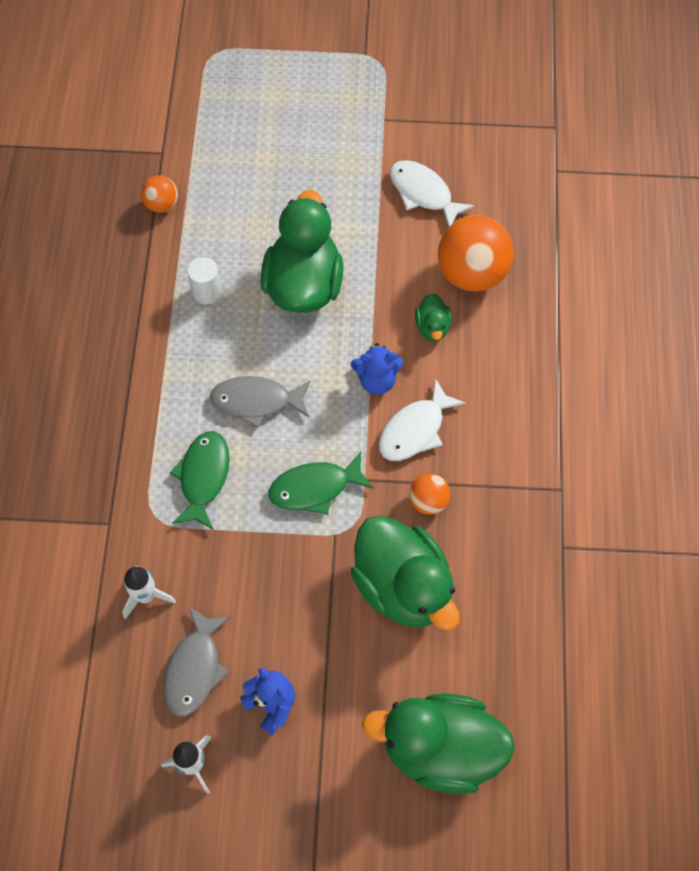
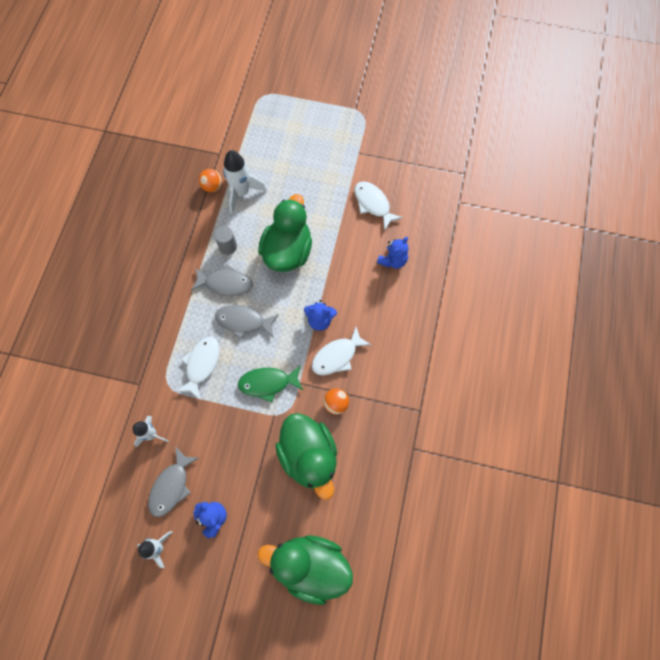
camera: 10 degrees right, 5 degrees up
(203, 477) = (202, 364): green fish -> white fish
(207, 292) = (228, 246): white cylinder -> grey cylinder
(211, 207) = (242, 193): none -> white rocket
(215, 348) = (226, 283): none -> grey fish
(432, 327) = (361, 291): green duck -> none
(472, 273) = (393, 260): orange ball -> blue teddy bear

